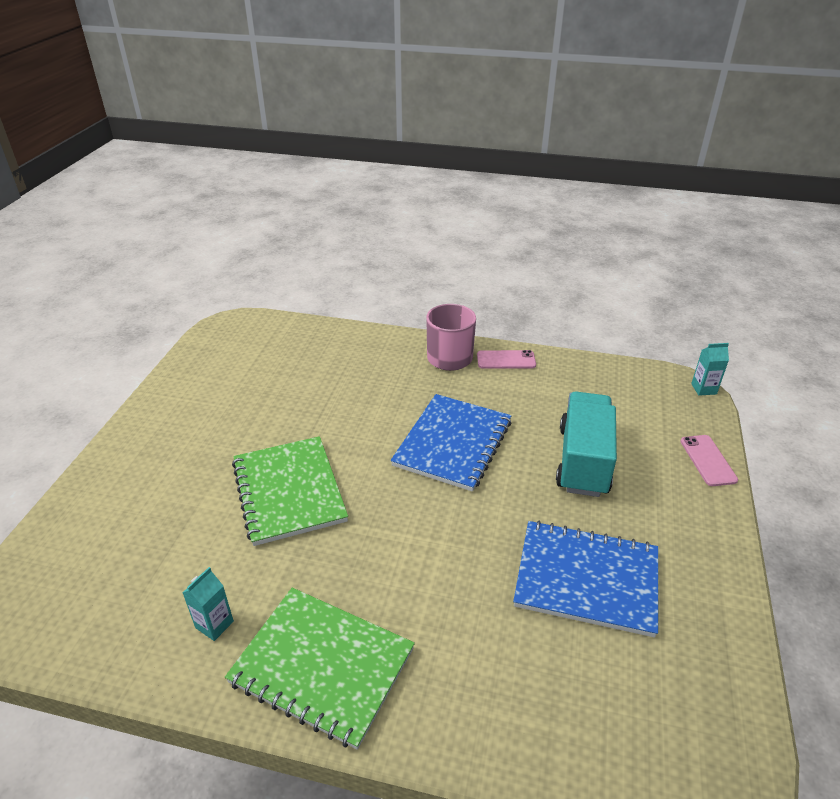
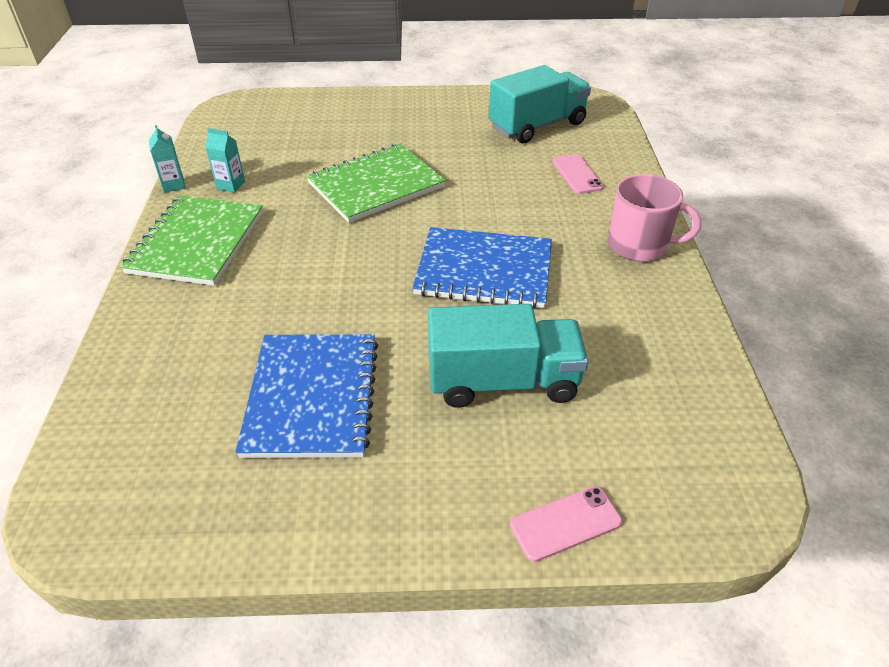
camera: 75 degrees right, 5 degrees up
(252, 364) = (537, 126): none -> turquoise truck
(506, 360) = (667, 291): pink phone -> pink phone (577, 174)
(703, 389) = (751, 524): turquoise carton -> turquoise carton (173, 185)

